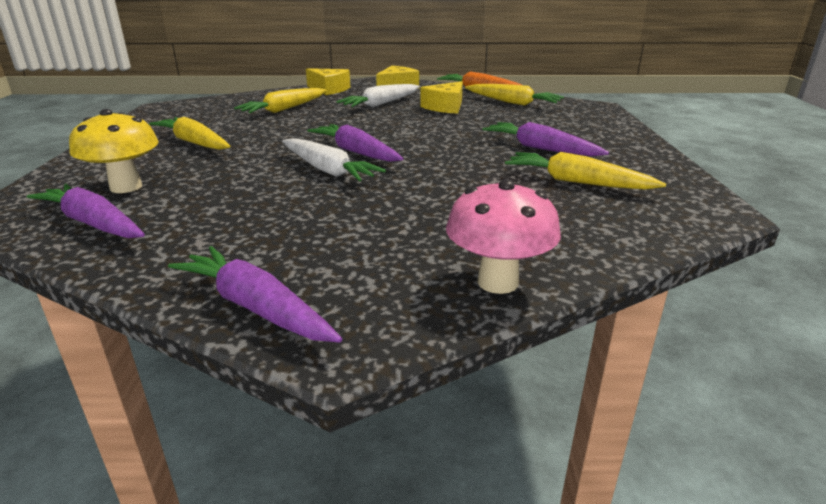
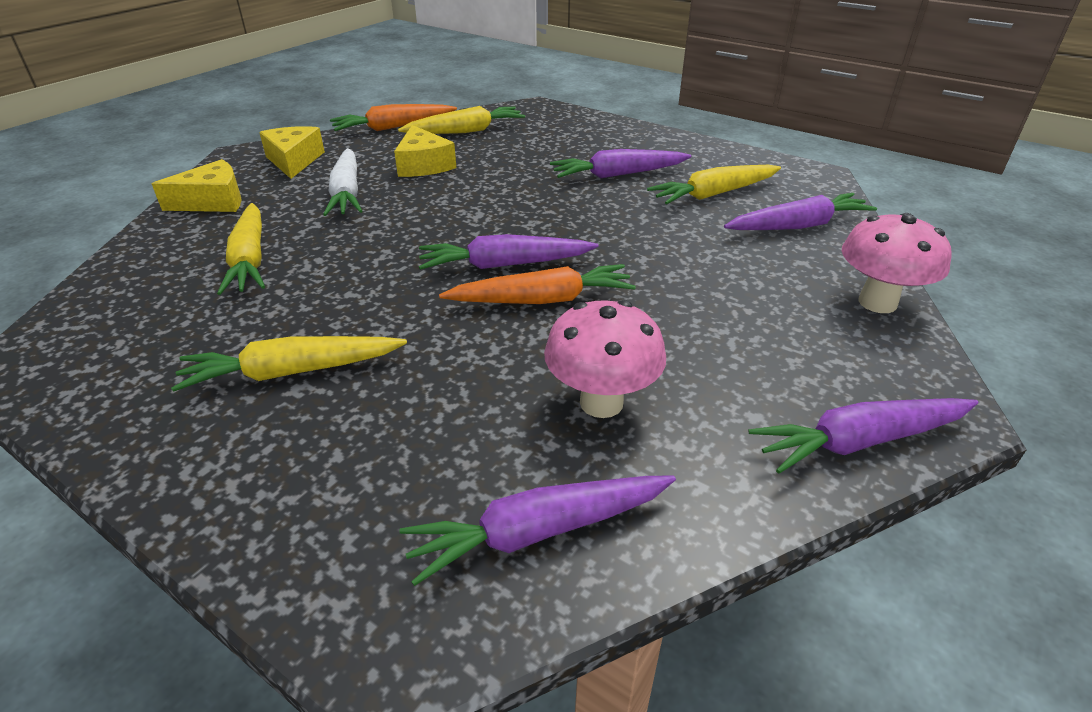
camera: 55 degrees left, 10 degrees up
(126, 187) = (419, 476): yellow mushroom -> none
(228, 210) = (601, 402): none -> pink mushroom
(327, 170) = (542, 300): white carrot -> orange carrot
(586, 223) = (798, 226): none -> purple carrot

